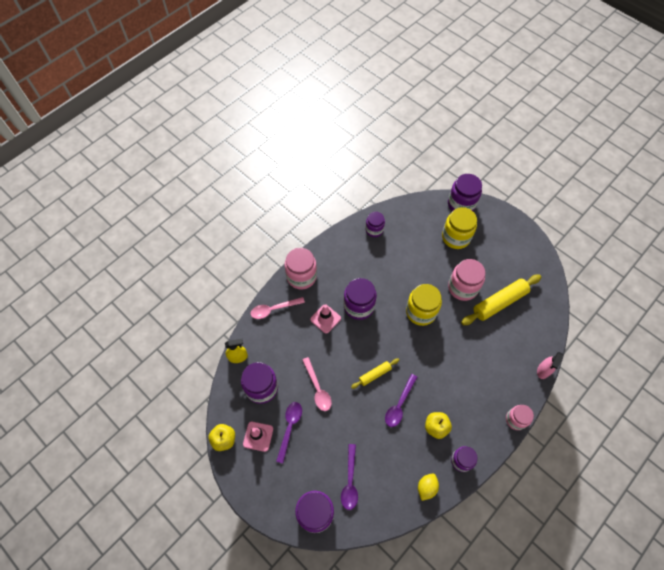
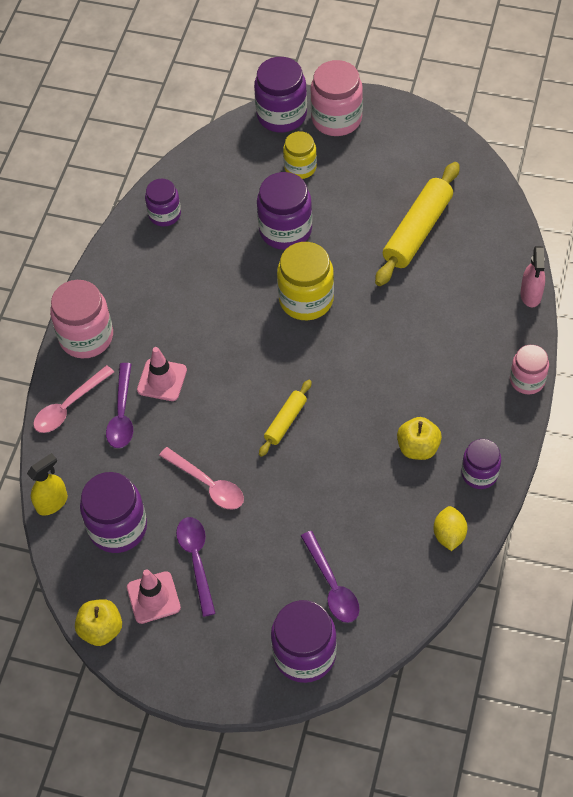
camera: 25 degrees left, 5 degrees down
(359, 306) = (204, 337): purple jar -> purple jar (285, 230)
(399, 404) = (346, 444): purple spoon -> purple spoon (122, 414)
(456, 237) = (300, 167): yellow jar -> yellow jar, size x0.63
(462, 287) = (351, 235): pink jar -> pink jar (336, 119)

